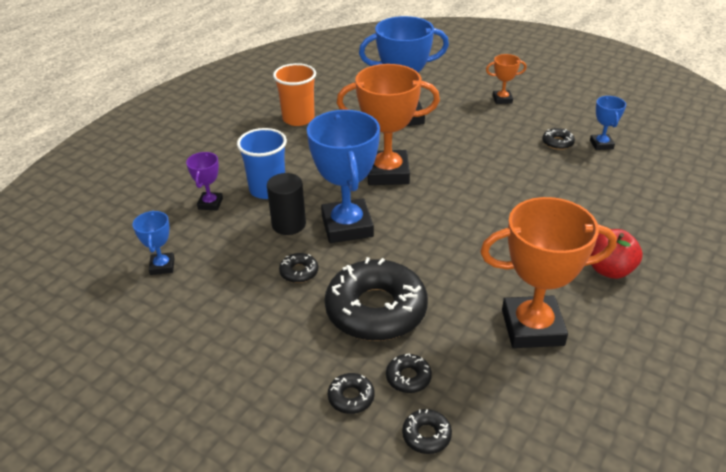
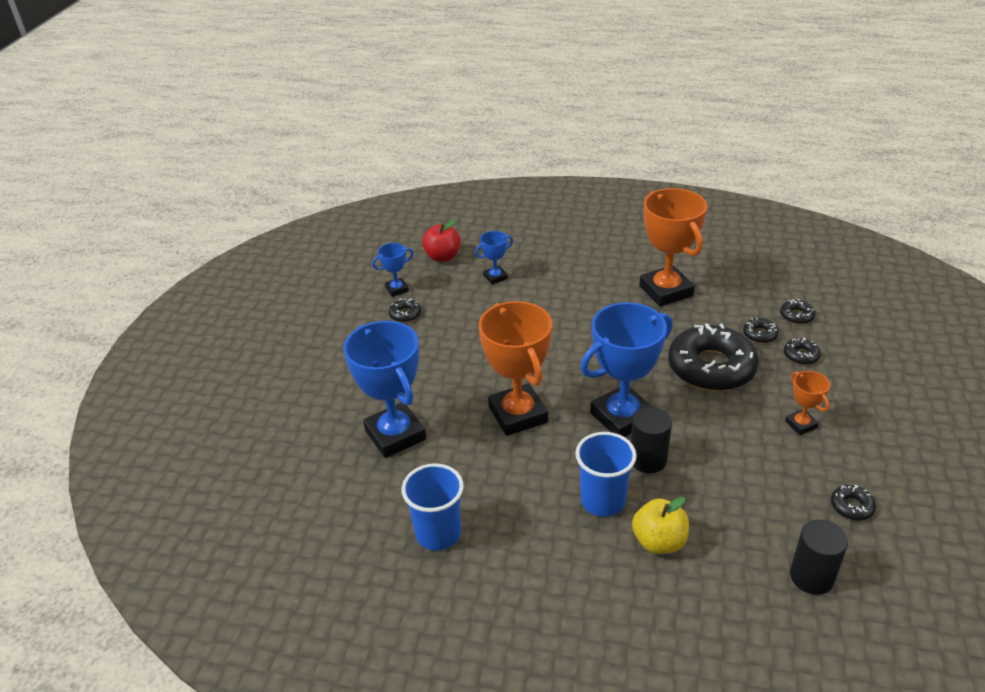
camera: 110 degrees left, 0 degrees up
(112, 266) = (811, 577): none -> black cylinder
(162, 266) = (777, 532): blue trophy -> blue trophy (495, 277)
(210, 204) = (659, 542): purple trophy -> yellow apple
(298, 119) = (438, 533): orange cup -> blue cup
(299, 272) = (705, 427): black donut -> black donut (851, 506)
(502, 99) = (326, 365): orange trophy -> orange trophy (801, 424)
(609, 270) = (578, 267): red apple -> red apple (442, 257)

